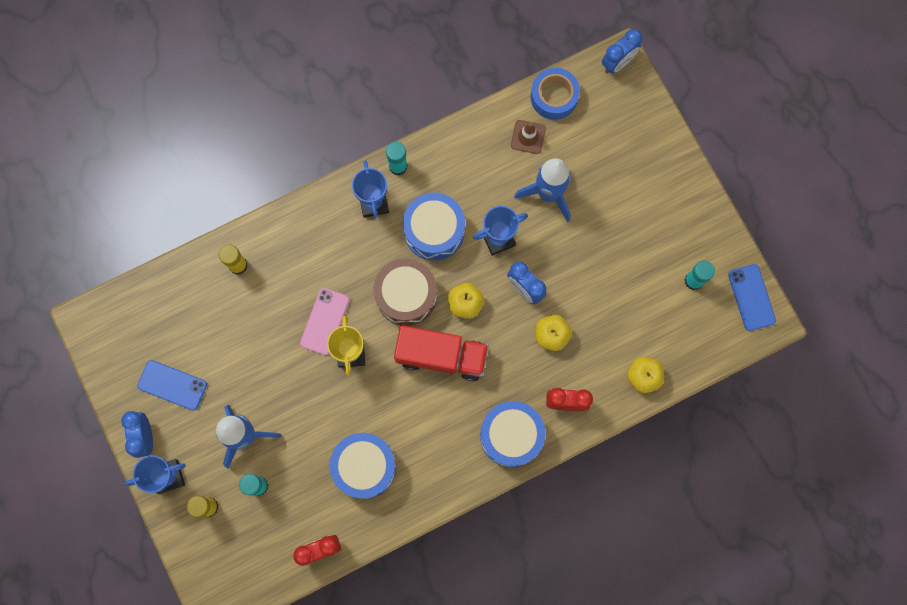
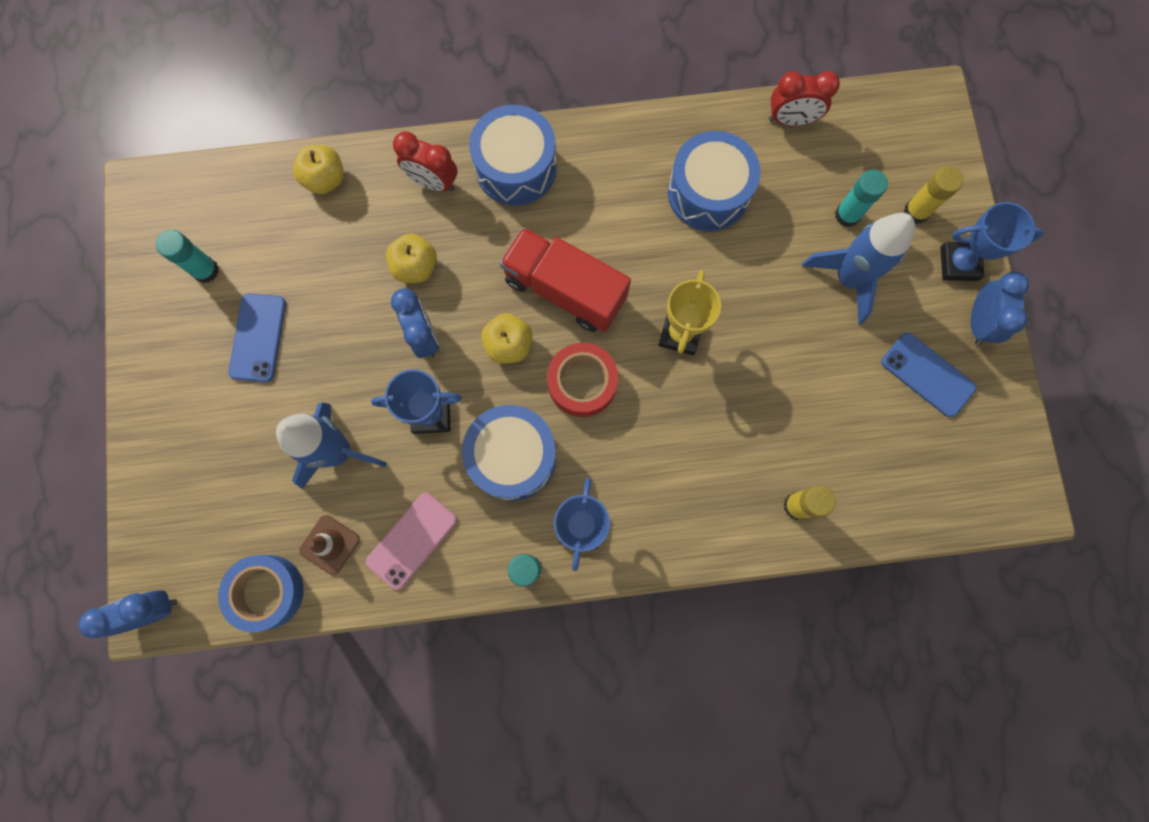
camera: 160 degrees left, 0 degrees up
(324, 321) = (701, 387): pink phone -> pink phone (412, 540)
(406, 295) = (582, 383): brown drum -> red tape
(751, 297) = (146, 225): blue phone -> blue phone (258, 338)

